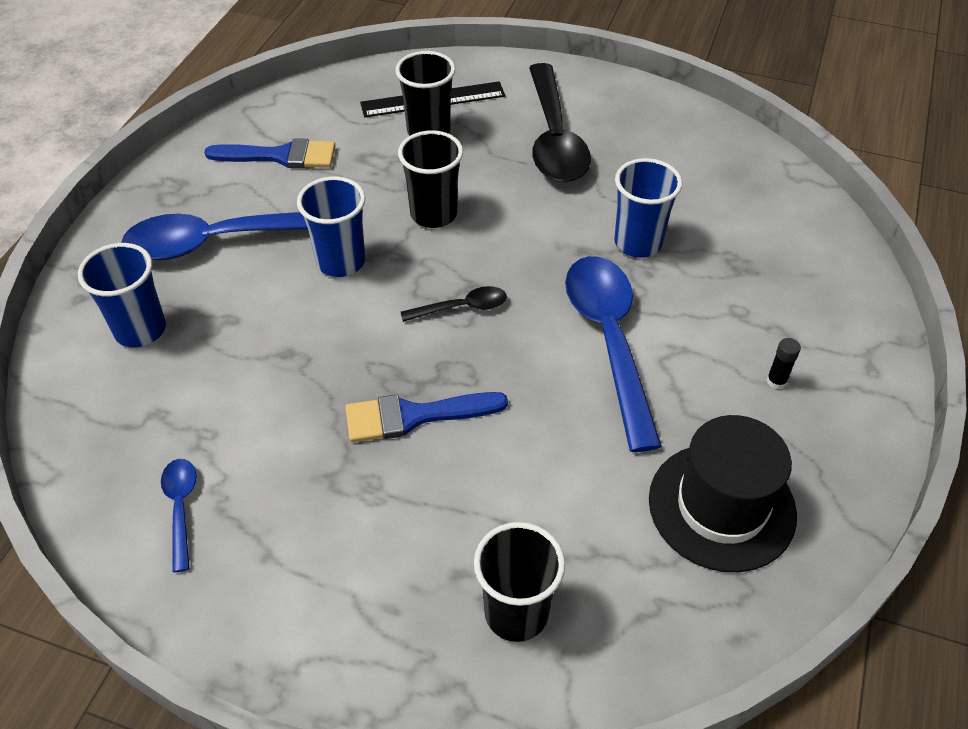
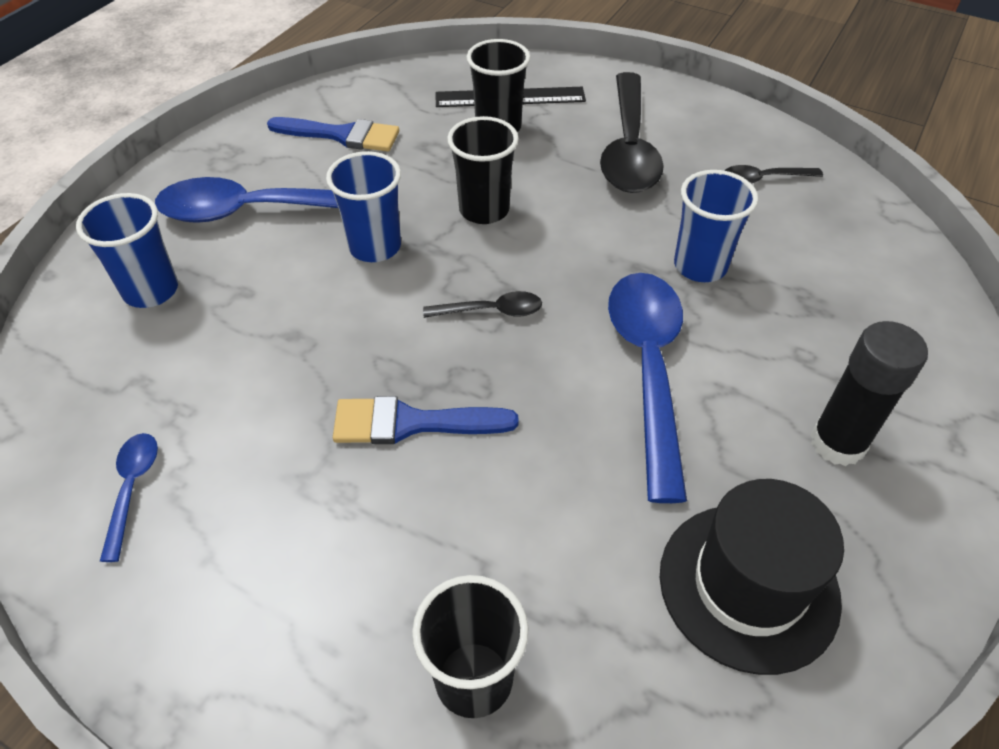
camera: 10 degrees right, 0 degrees up
(680, 154) = (764, 179): none -> black spoon
(776, 381) = (837, 443): black glue stick -> black glue stick, size x2.28

